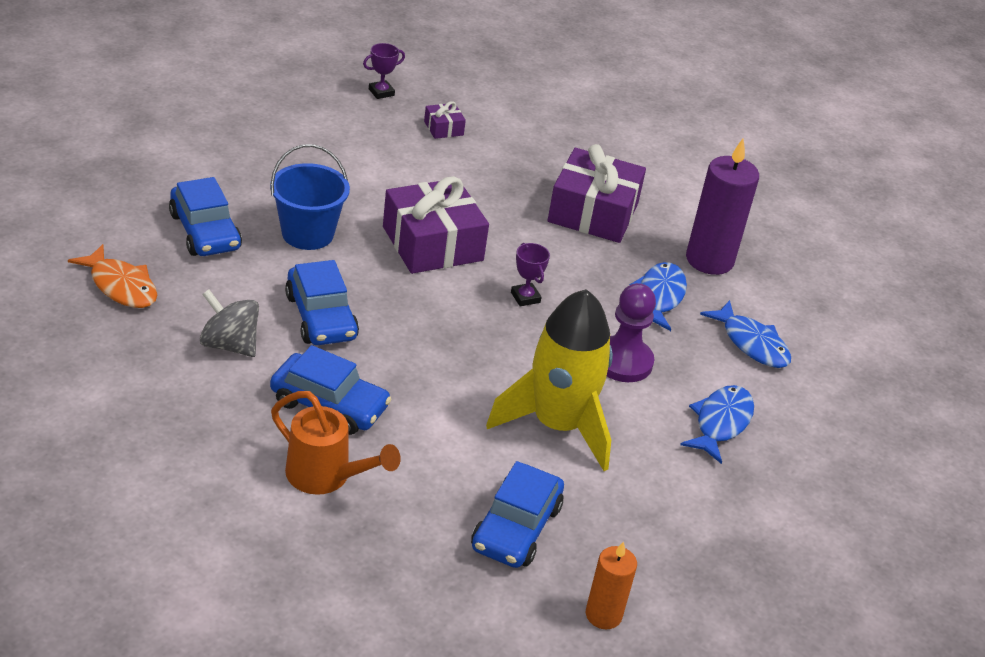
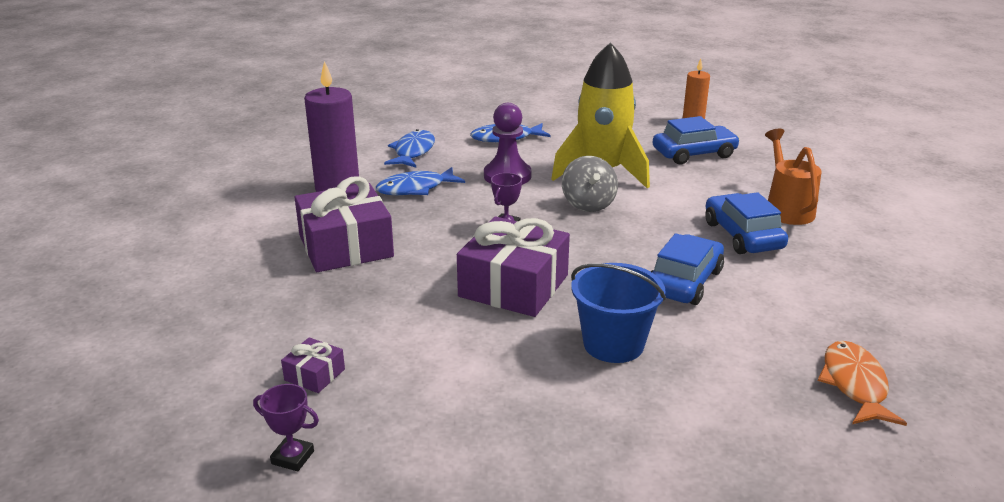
camera: 125 degrees left, 10 degrees down
(205, 231) = (717, 395): blue car -> none
(229, 344) = (785, 297): grey spinning top -> grey spinning top (588, 204)

